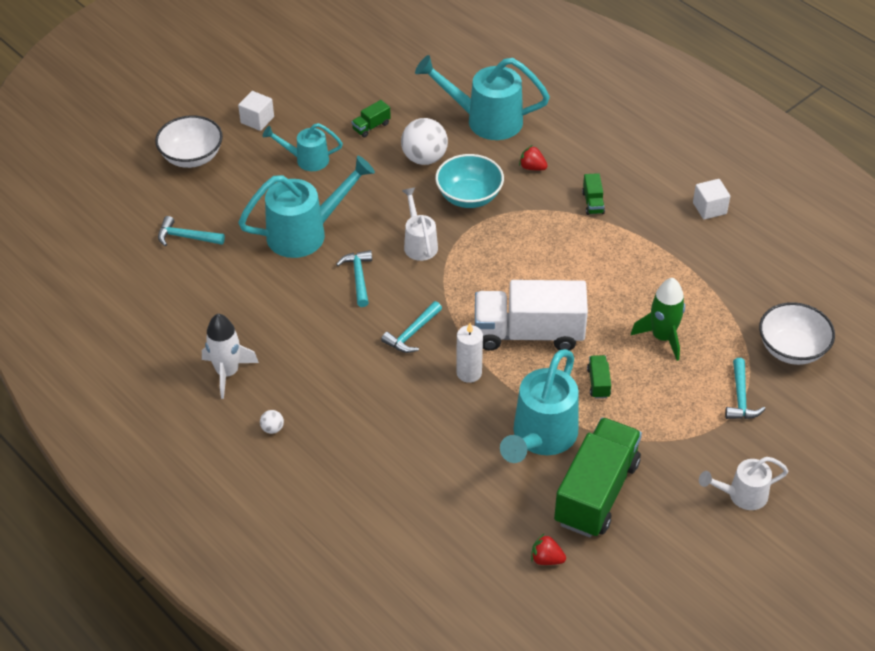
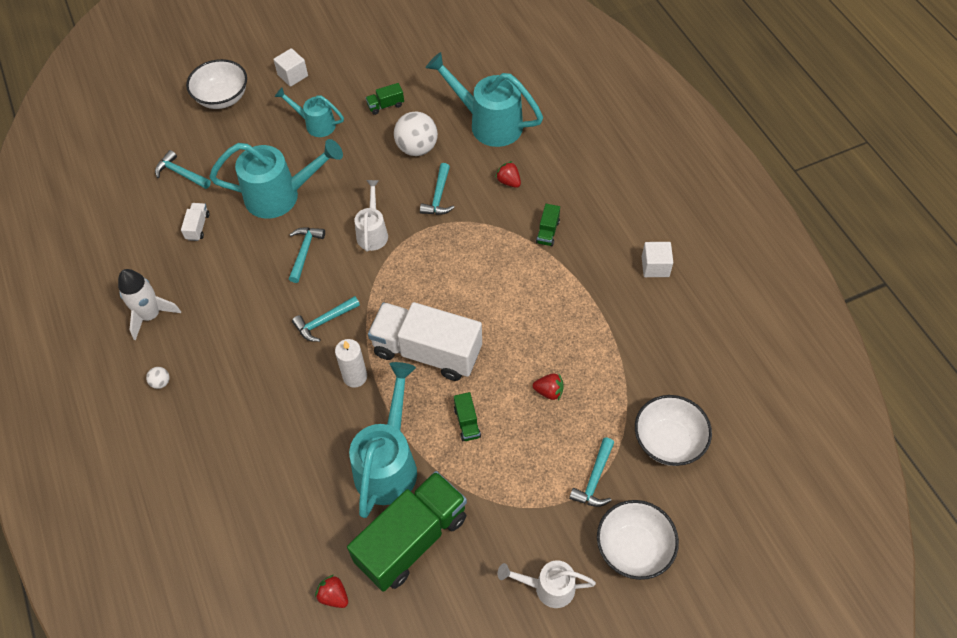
camera: 20 degrees right, 10 degrees up
(232, 281) = (198, 227): none -> white truck
(469, 196) = (438, 196): turquoise bowl -> turquoise hammer
(541, 437) = (388, 464): turquoise watering can -> turquoise watering can turned 150 degrees clockwise
(598, 383) = (467, 422): green truck -> green truck turned 150 degrees clockwise
(662, 337) = (549, 391): green rocket -> red strawberry
(802, 443) = (633, 548): none -> white bowl

